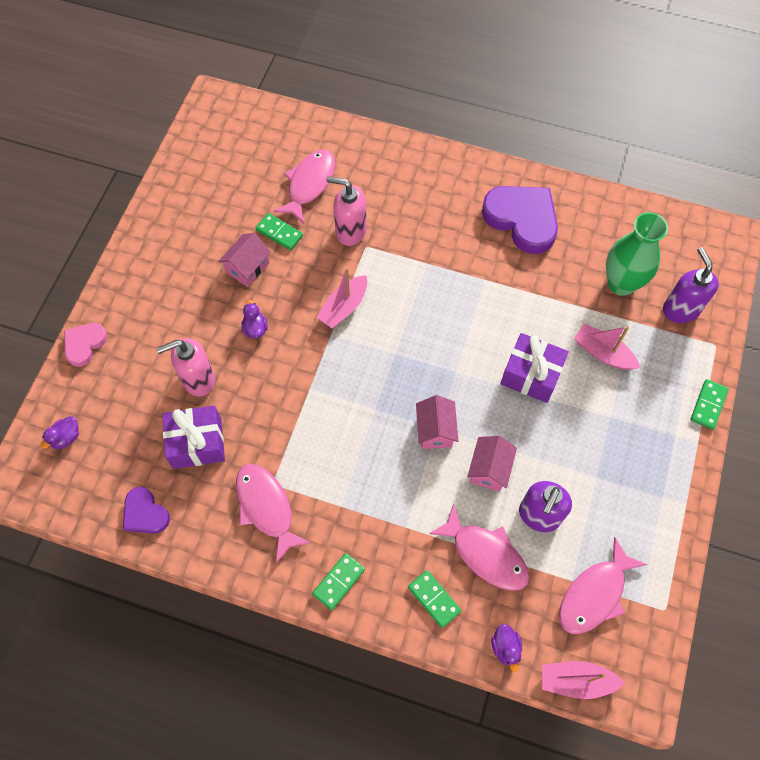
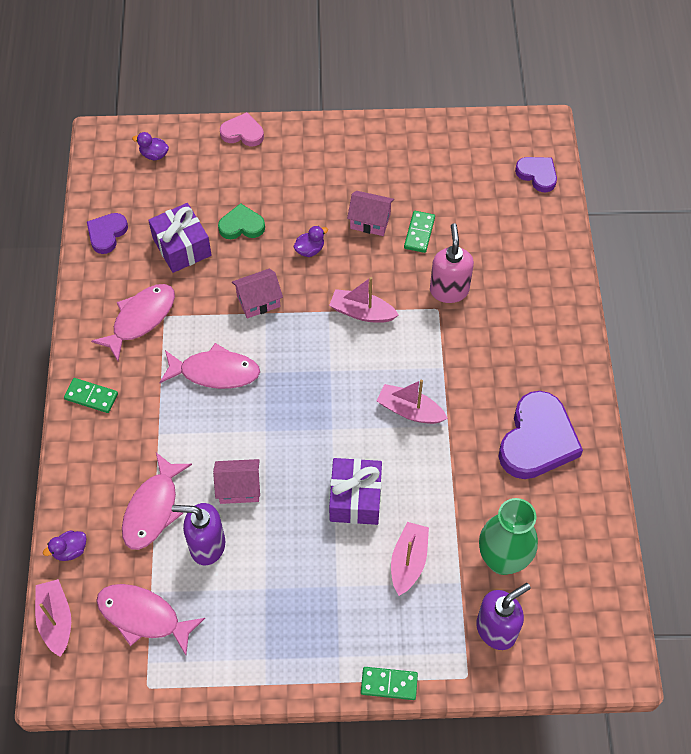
camera: 70 degrees right, 5 degrees down
(198, 379) = (241, 225): pink soap dispenser -> green heart
(261, 123) = (537, 175): none -> purple heart
(309, 184) = (486, 238): pink fish -> pink fish (215, 372)
(434, 599) = (98, 477): green domino -> none
(435, 430) = (262, 430): pink house -> pink house (258, 301)
(460, 303) = (410, 410): none -> pink boat

